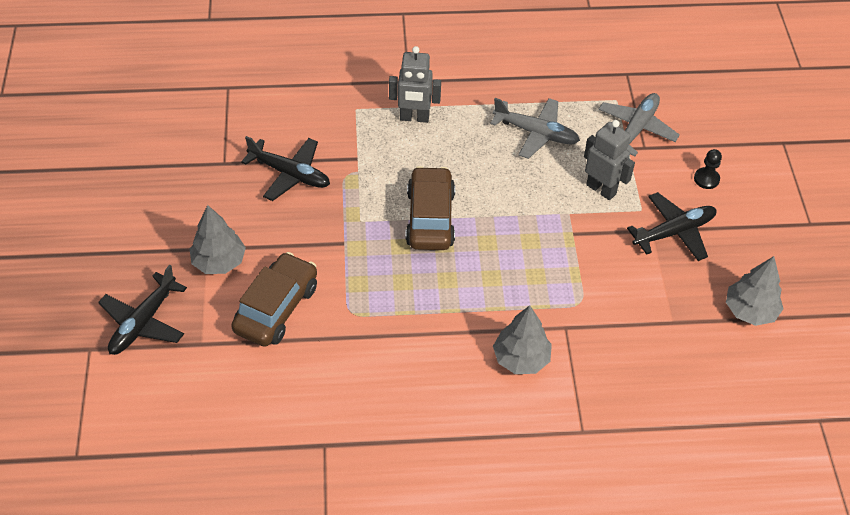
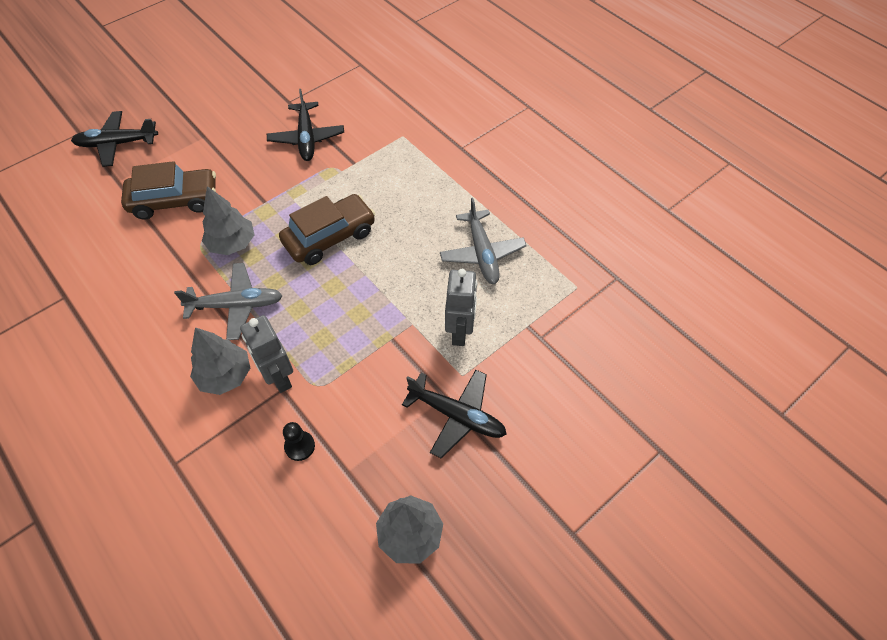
camera: 55 degrees right, 5 degrees up
(219, 262) = (196, 149): grey tree -> grey tree (232, 244)
(414, 118) = (425, 172): grey robot -> grey robot (279, 378)
(636, 129) = (557, 320): grey plane -> grey plane (236, 305)
(706, 179) = (547, 408): black pawn -> black pawn (299, 446)

